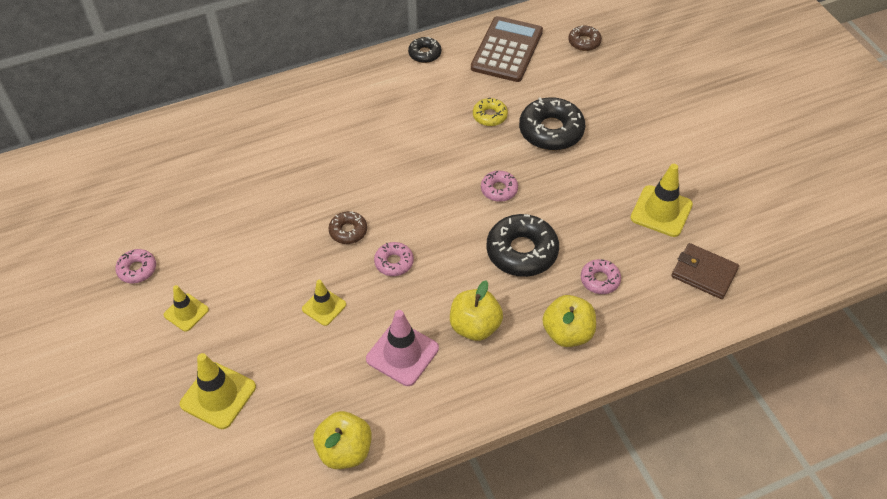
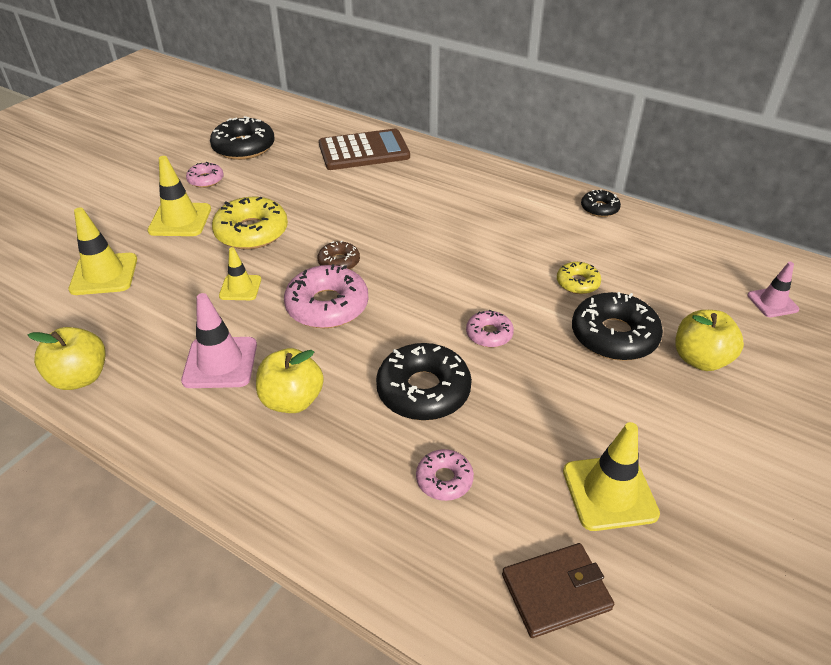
camera: 55 degrees right, 10 degrees down
(109, 219) = (244, 147): none -> black donut
(186, 312) = (180, 220): yellow traffic cone -> yellow traffic cone, size x1.61
(254, 269) = (251, 232): none -> yellow donut
(394, 262) = (327, 306): pink donut -> pink donut, size x1.84
(507, 50) = (678, 254): brown calculator -> brown calculator (364, 151)
(567, 333) = (341, 485): yellow apple -> yellow apple (700, 359)
(584, 42) = (772, 302): brown donut -> pink traffic cone
(704, 273) = (556, 592): brown wallet -> brown wallet turned 75 degrees clockwise

